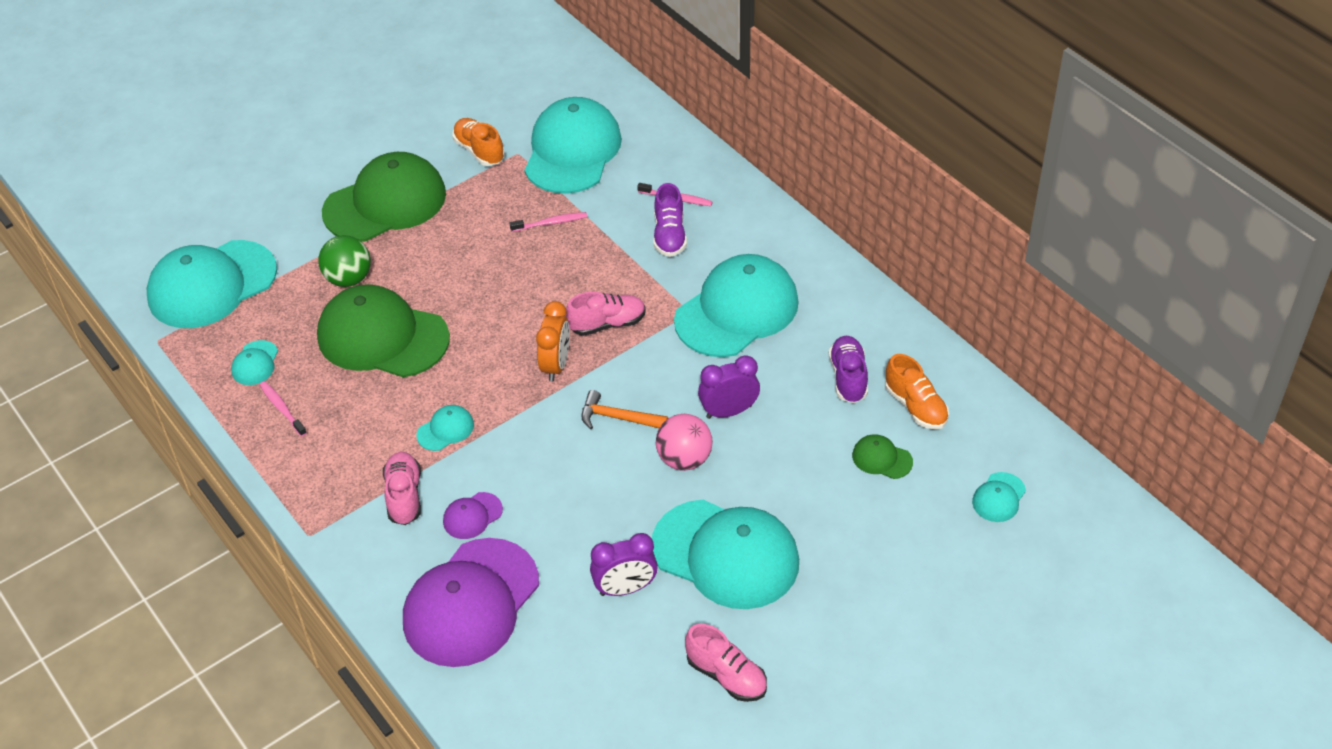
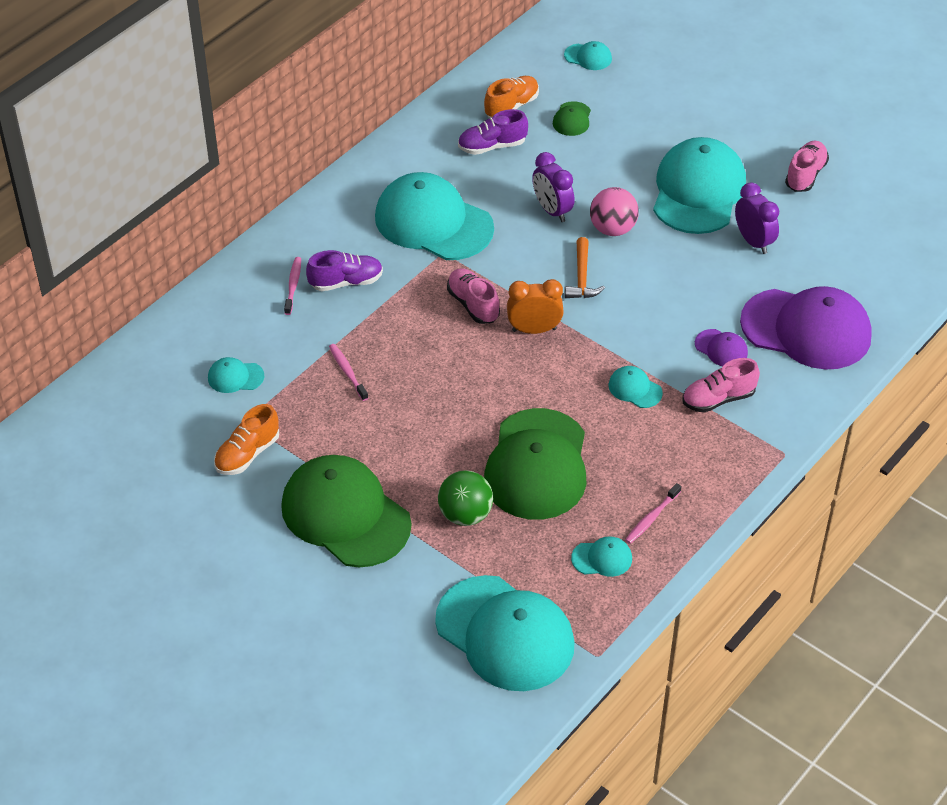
camera: 105 degrees left, 0 degrees up
(572, 151) = (235, 377): turquoise cap -> turquoise cap, size x0.42

